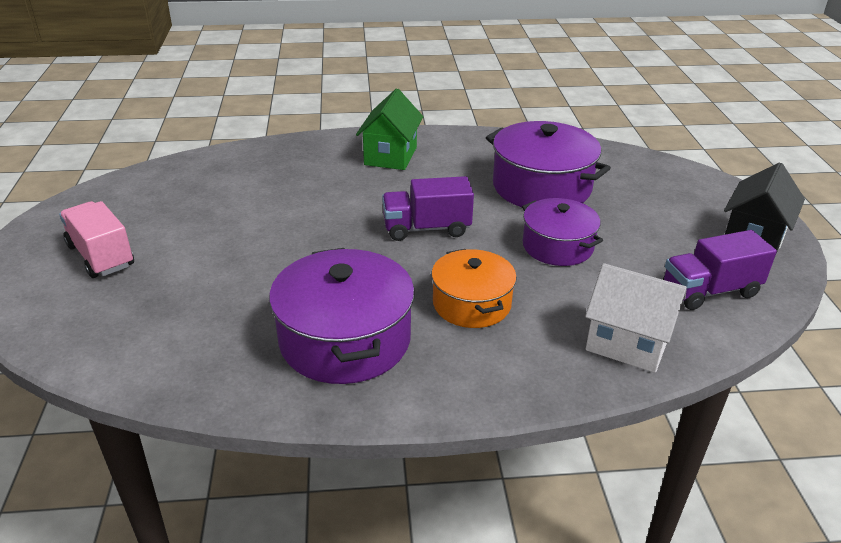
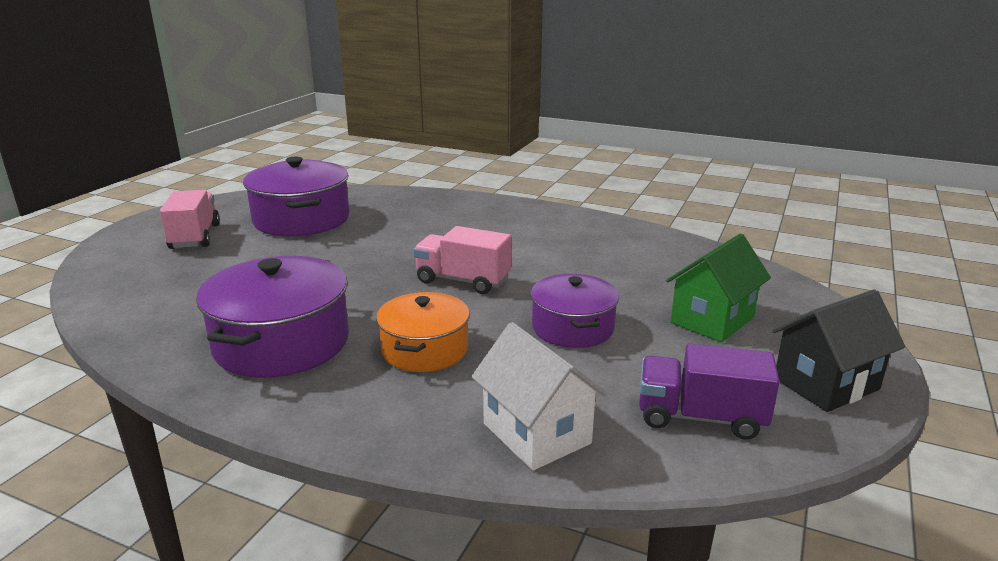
camera: 30 degrees right, 10 degrees down
(390, 156) = (503, 220): green house -> green house (712, 320)
(426, 228) = (463, 281): purple truck -> pink truck
(541, 187) = (621, 275): purple pot -> purple pot (302, 219)

